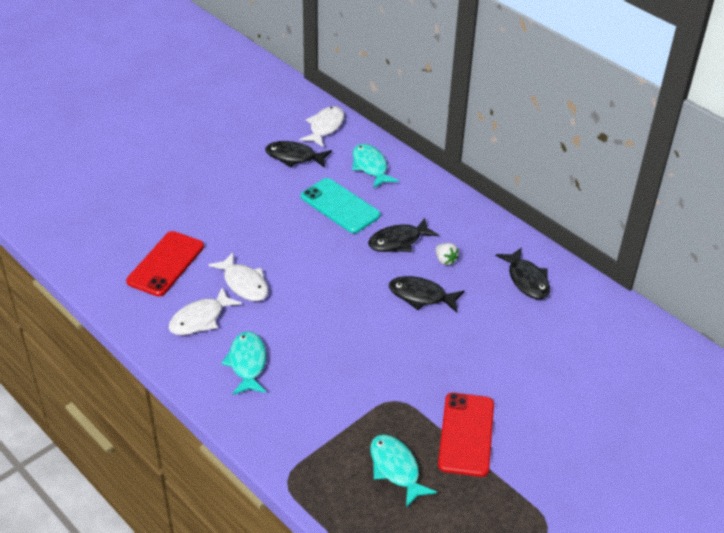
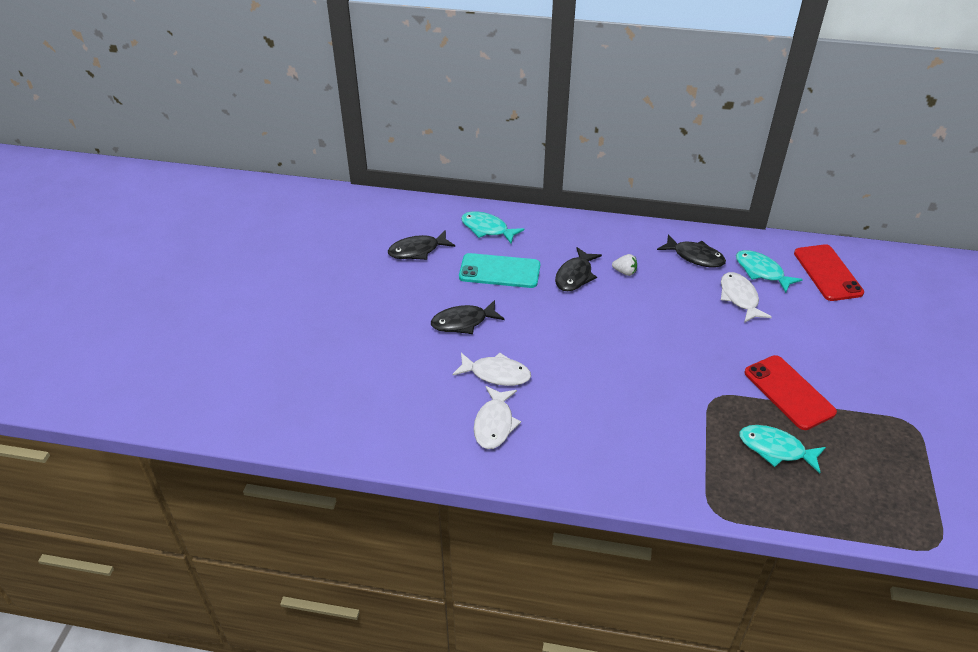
camera: 35 degrees left, 0 degrees up
(166, 264) = (410, 395): red phone -> red phone (827, 273)
(247, 363) = (575, 437): turquoise fish -> turquoise fish (761, 272)
(325, 127) = (415, 215): white fish -> white fish (739, 298)
(421, 296) = (639, 308): black fish -> black fish (463, 322)

